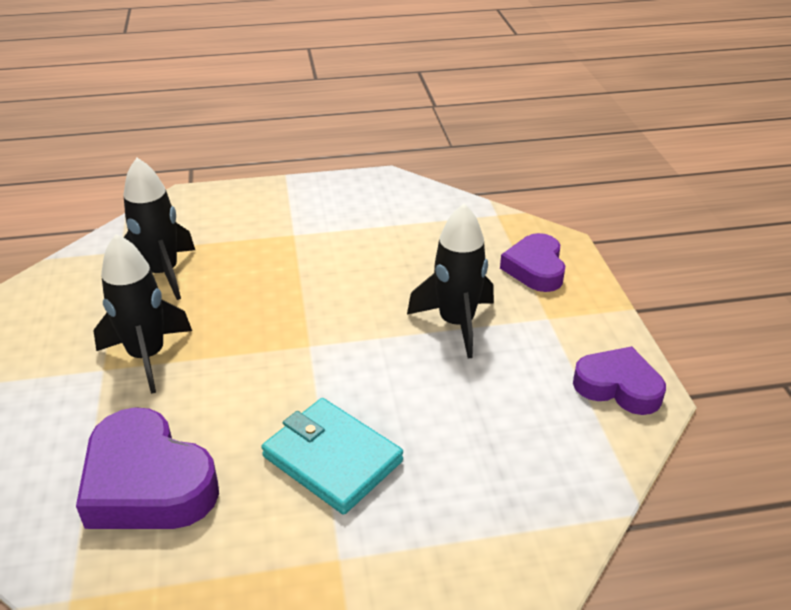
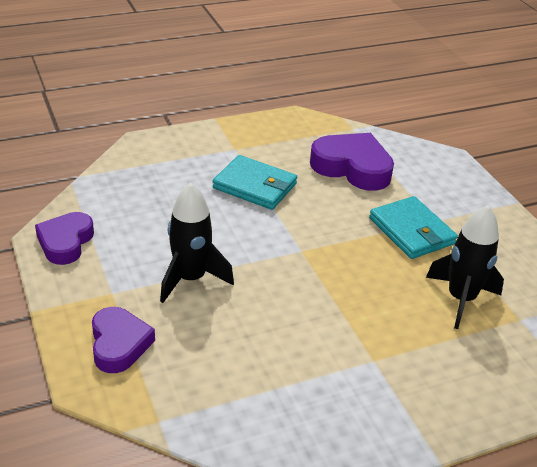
camera: 165 degrees right, 0 degrees up
(147, 356) = (411, 231): black rocket -> turquoise wallet
(618, 386) = (65, 242): purple heart -> purple heart turned 90 degrees clockwise

